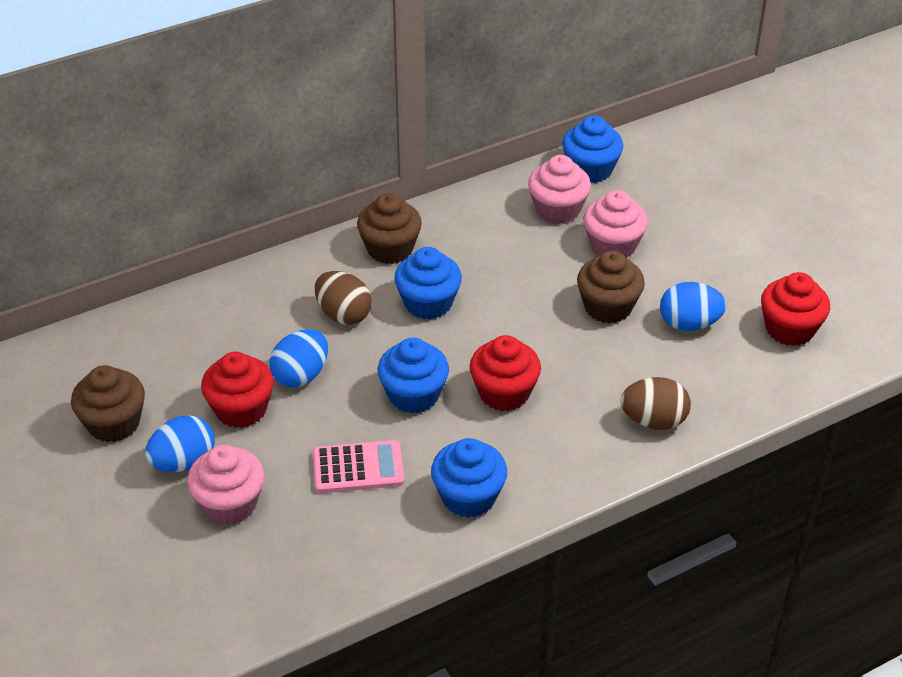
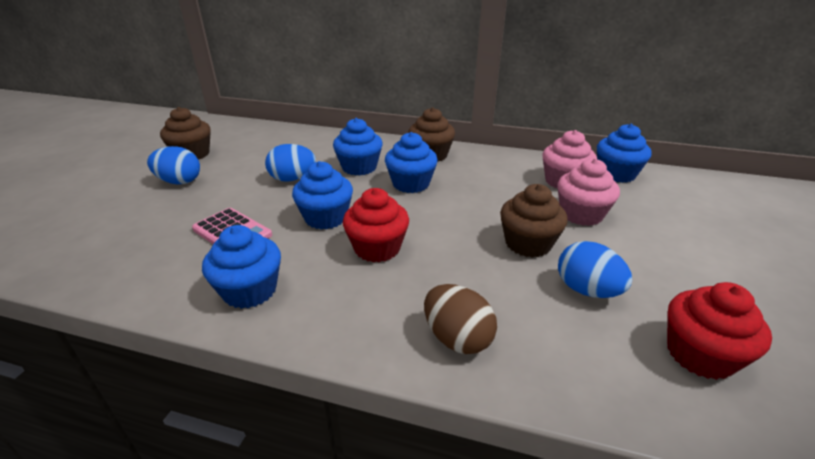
camera: 45 degrees right, 10 degrees down
(230, 503) = (155, 209): pink cupcake -> none
(241, 409) = (242, 177): red cupcake -> none
(343, 315) = (359, 167): brown egg -> blue cupcake

